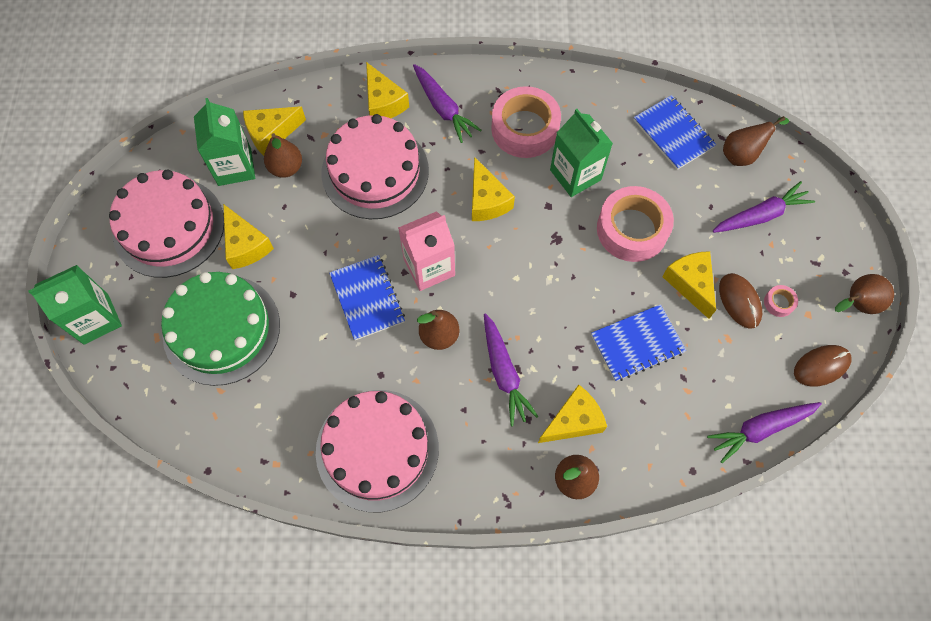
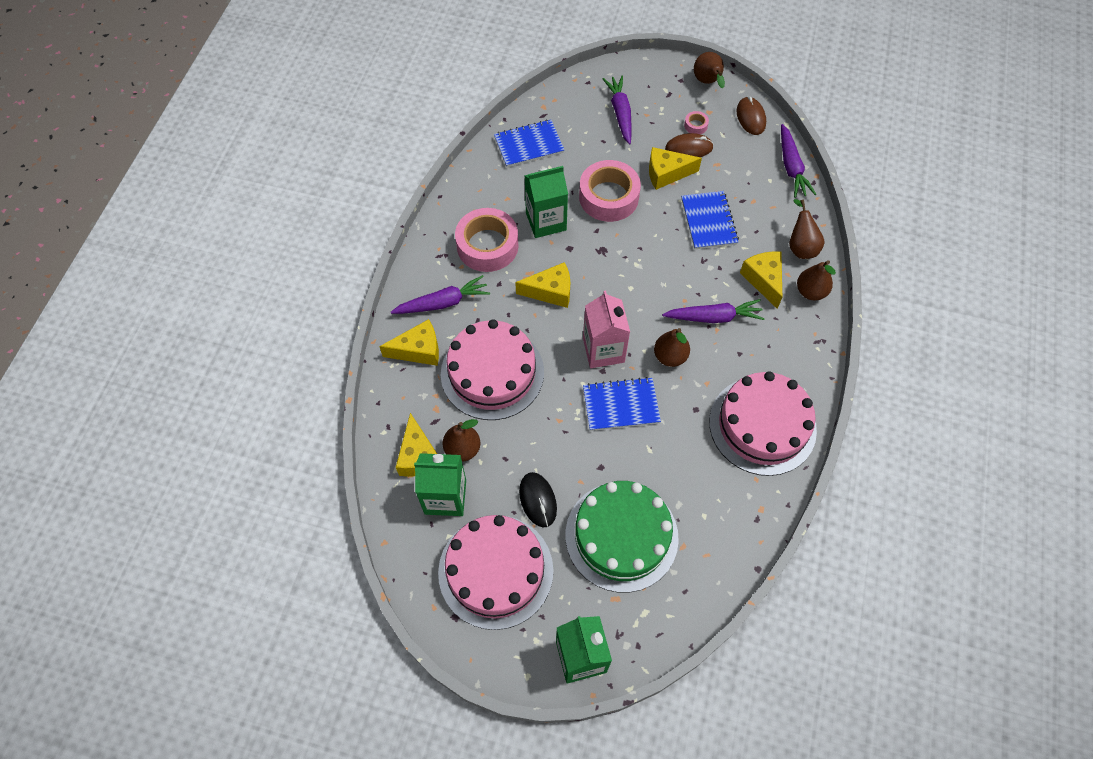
camera: 75 degrees left, 5 degrees down
(246, 245) = (538, 500): yellow cheese -> black mouse
(742, 154) = (563, 107): brown pear -> brown pear (800, 247)

